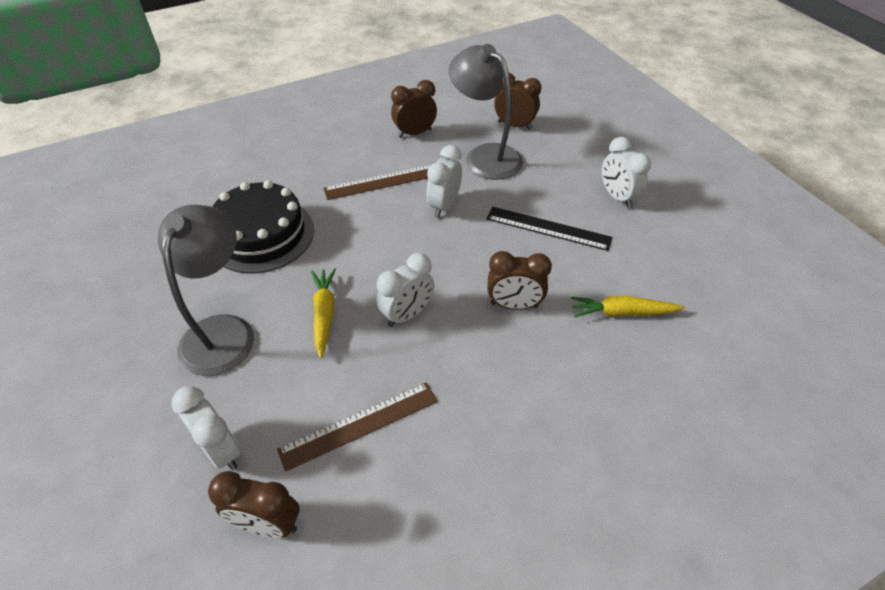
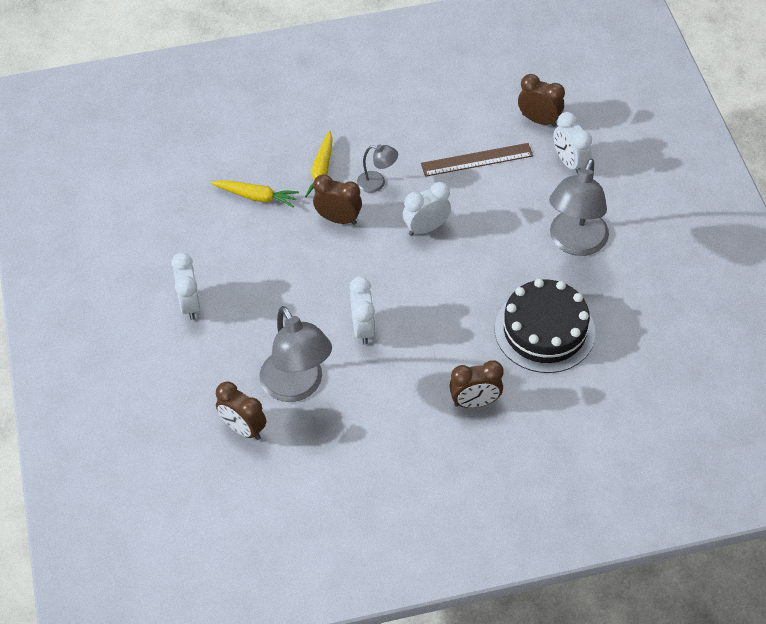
camera: 165 degrees left, 5 degrees up
(324, 314) = (493, 241): yellow carrot -> yellow carrot (321, 171)
(382, 182) = (418, 372): brown ruler -> none
(415, 133) = (364, 440): brown clock -> brown clock (475, 402)
(444, 206) = (363, 328): white clock -> white clock turned 45 degrees counterclockwise
(485, 360) = (377, 183): none -> grey lamp
(548, 228) = (275, 283): black ruler -> none

